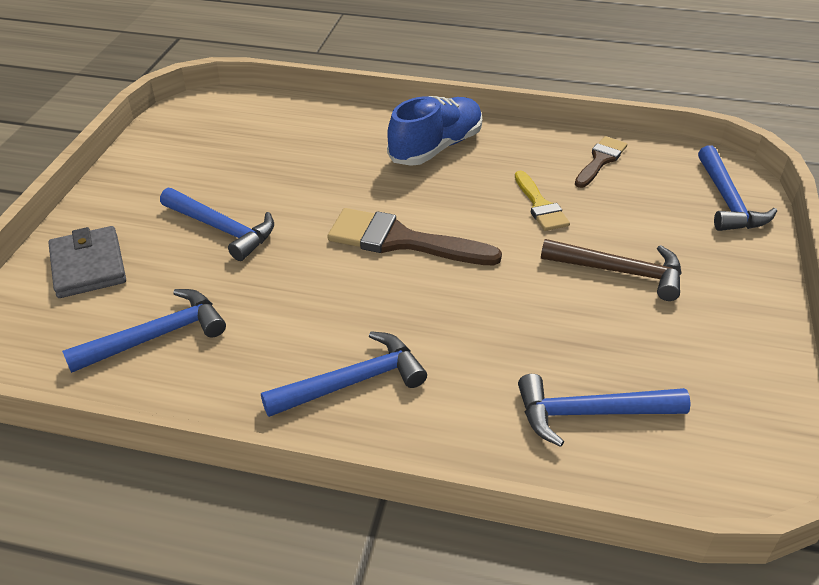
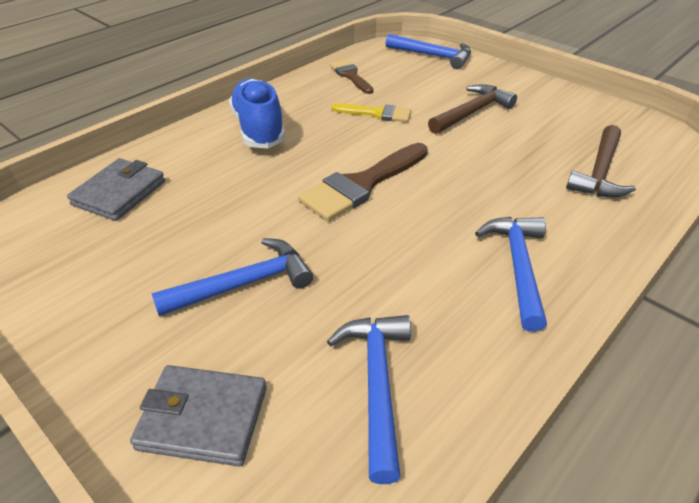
camera: 60 degrees left, 0 degrees up
(283, 125) = (119, 193): none -> grey wallet
(589, 413) = (599, 172): blue hammer -> brown hammer

